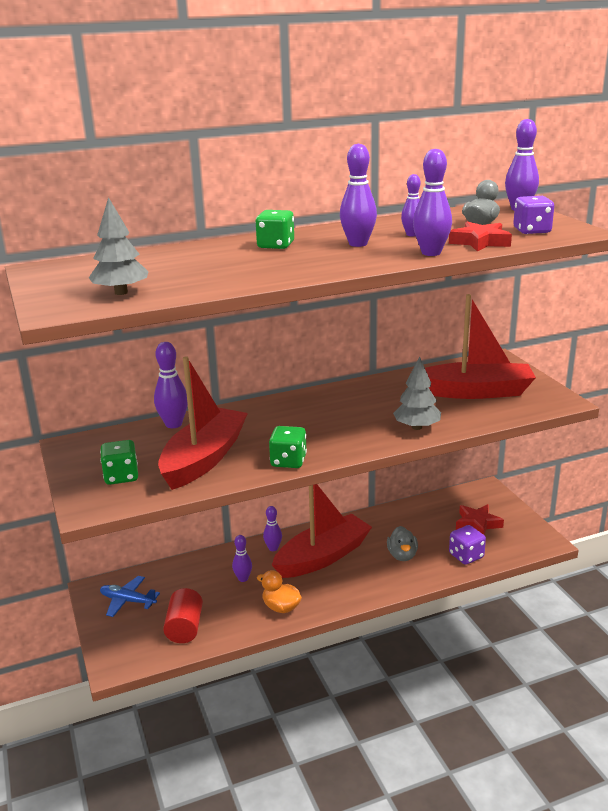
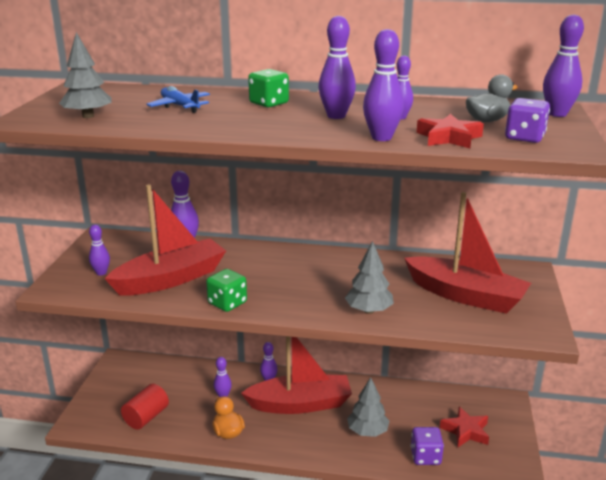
camera: 30 degrees right, 0 degrees up
(121, 476) = (101, 273): green dice -> purple bowling pin
(128, 601) = (130, 378): blue plane -> blue plane (180, 106)
(402, 555) = (367, 431): grey duck -> grey tree

